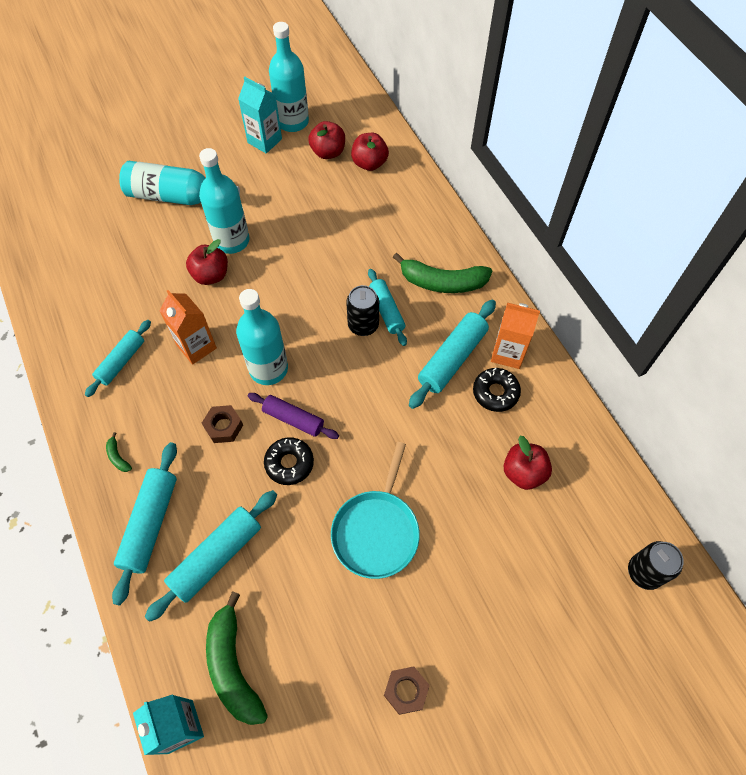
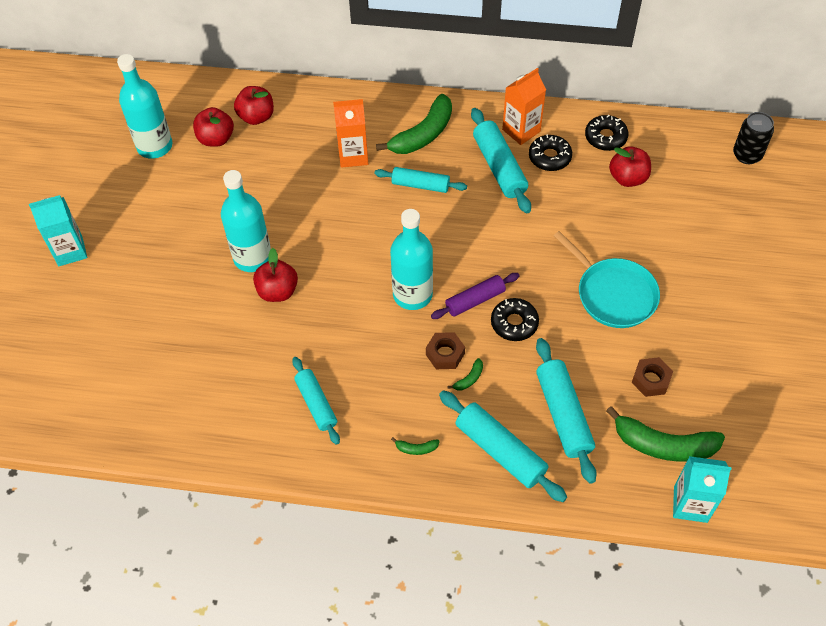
camera: 55 degrees left, 5 degrees down
(177, 197) = (161, 276): turquoise bottle -> none
(196, 347) = (347, 337): orange carton -> orange carton (353, 155)
(209, 459) = (469, 379): none -> green banana
(264, 141) = (157, 178): turquoise carton -> turquoise carton (70, 251)
(363, 325) = (422, 208): black can -> none
(406, 691) = (748, 340): brown nut -> brown nut (651, 380)
(557, 427) = (605, 137): none -> black donut

